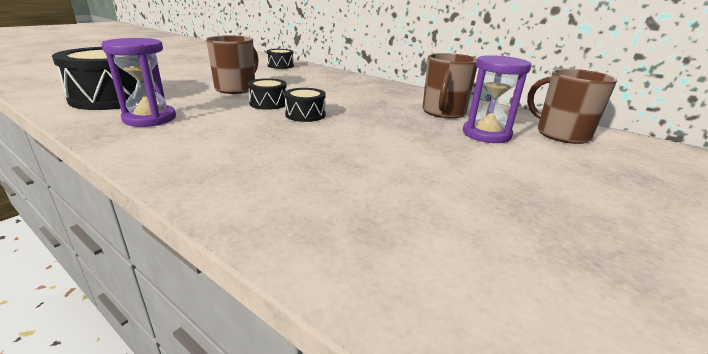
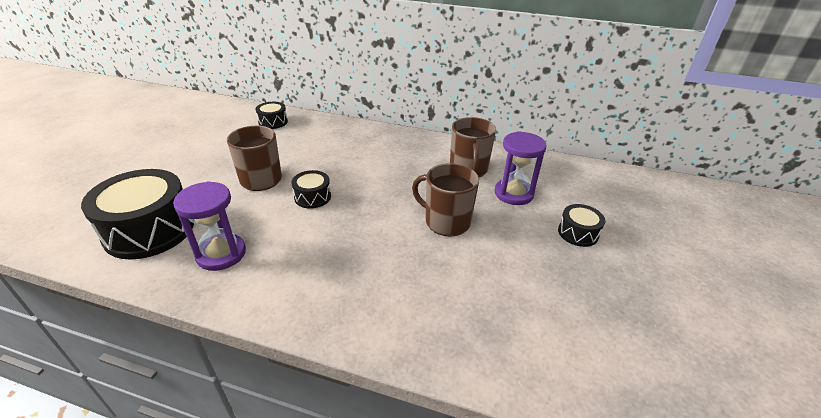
camera: 20 degrees left, 10 degrees up
(305, 115) = (358, 206): black drum -> black drum (578, 233)
(561, 134) = (564, 178): brown mug -> brown mug (446, 222)

